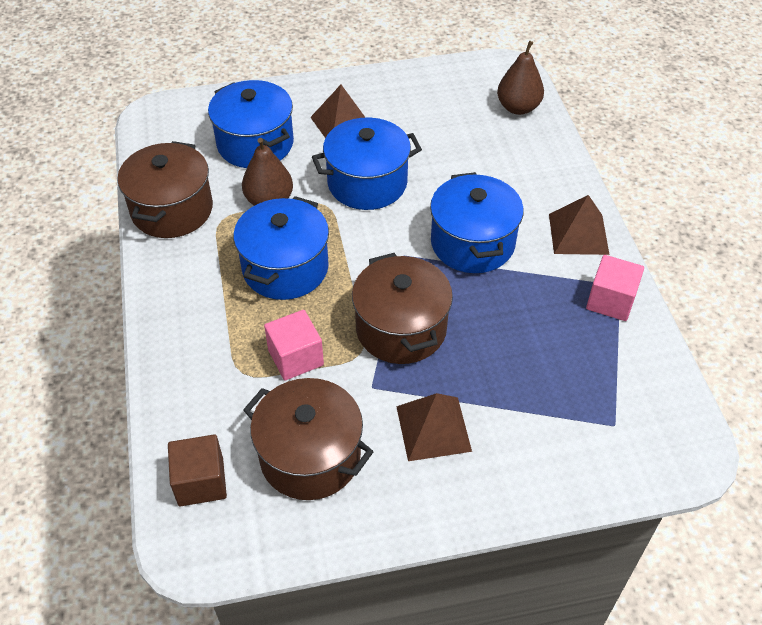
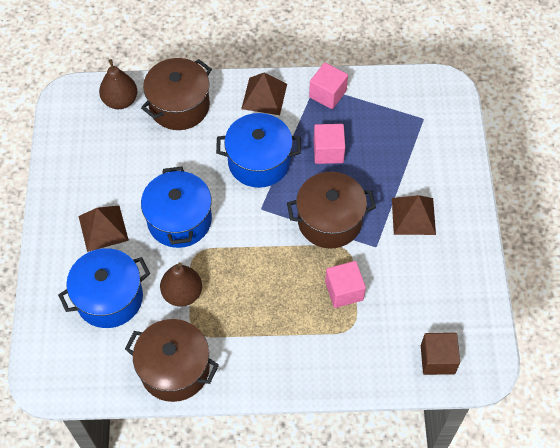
camera: 80 degrees left, 10 degrees up
(285, 268) = (258, 289): blue pot -> none
(310, 456) = (425, 290): brown pot -> brown pot (179, 106)
(513, 313) = (328, 151): none -> pink cube

